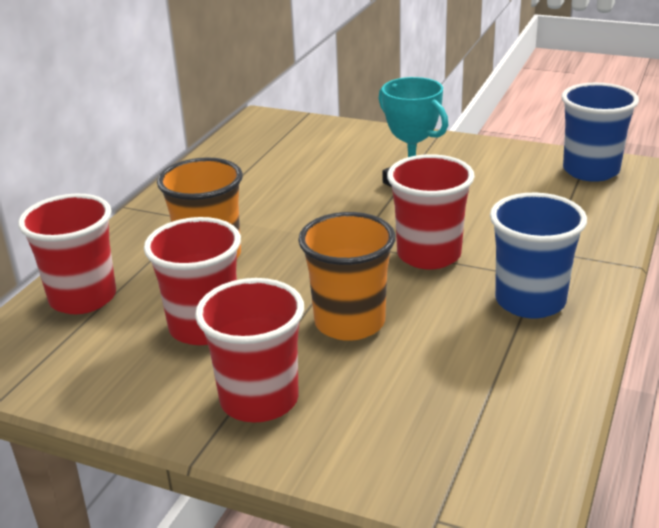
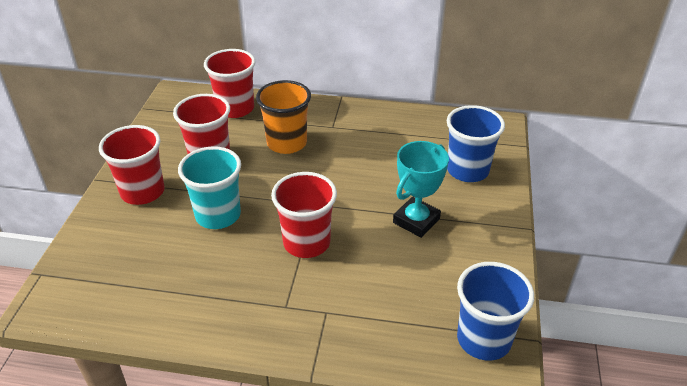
camera: 75 degrees right, 10 degrees up
(349, 322) = (218, 215): orange cup -> turquoise cup
(530, 301) = (251, 303): blue cup -> blue cup (467, 170)

